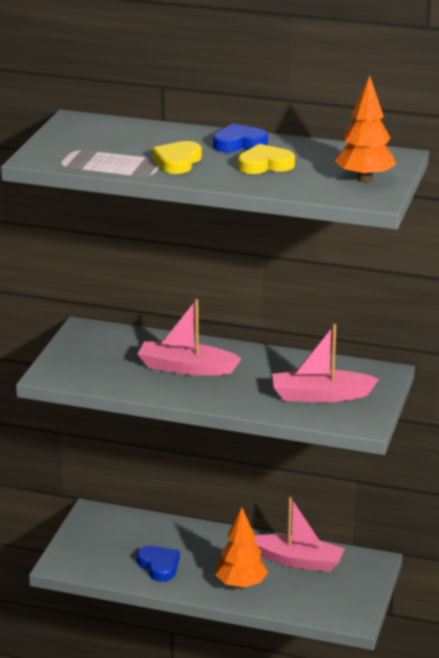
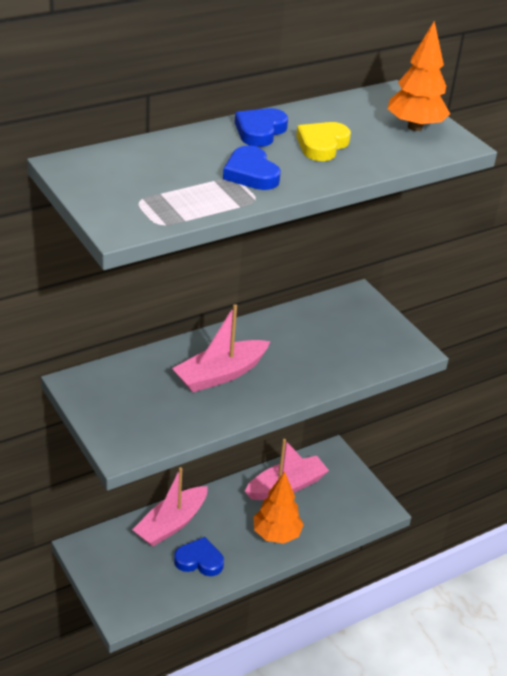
camera: 50 degrees left, 10 degrees up
(177, 162) = (251, 173): yellow heart -> blue heart
(320, 396) = (351, 342): pink boat -> pink boat (171, 524)

